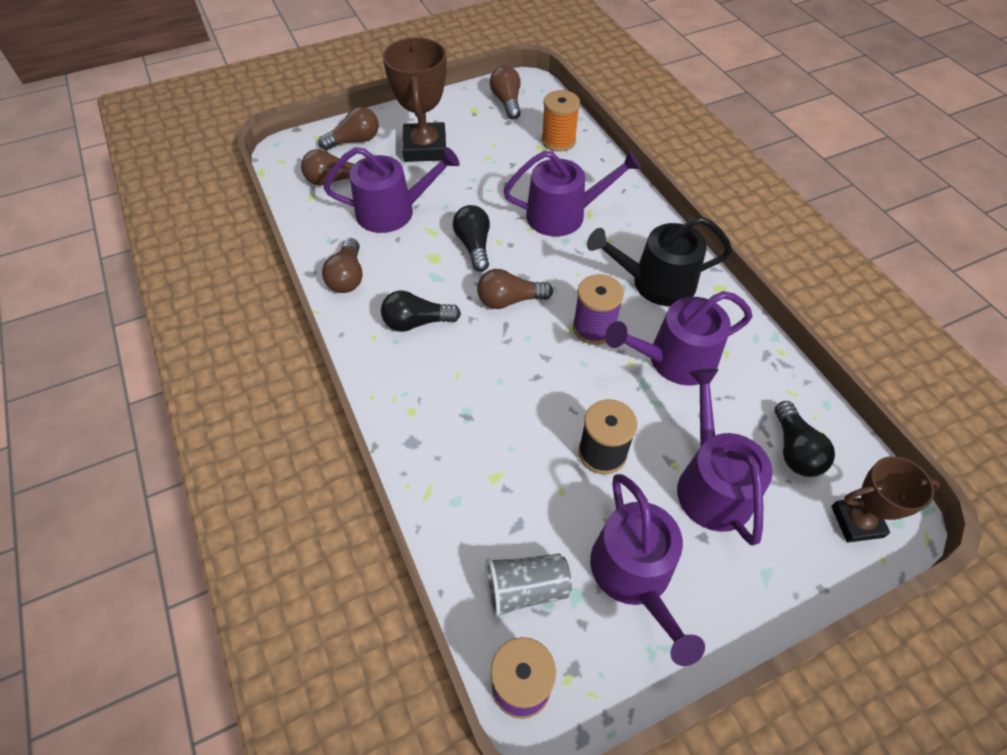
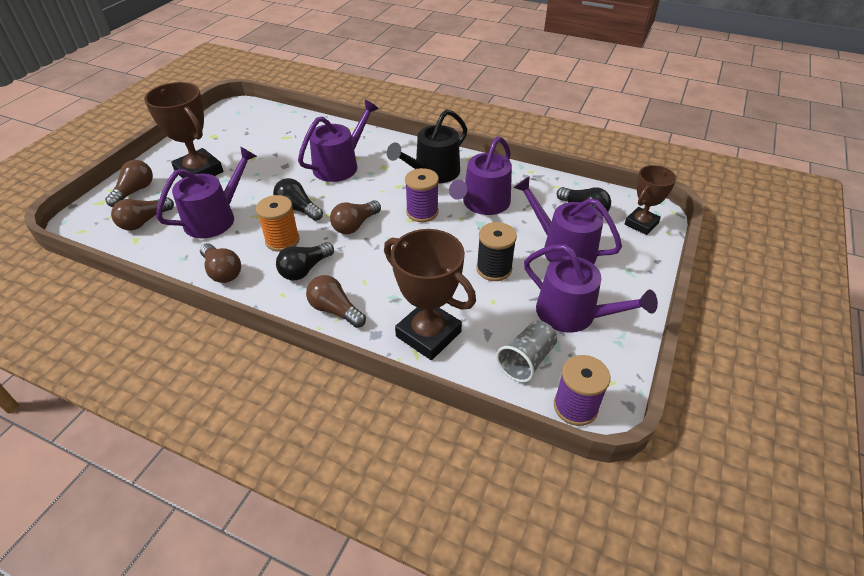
camera: 40 degrees left, 10 degrees down
(459, 480) = (428, 334): none -> brown trophy
(507, 102) = (233, 122): brown light bulb -> brown light bulb (335, 310)
(558, 141) = (293, 129): orange spool -> orange spool (282, 240)

